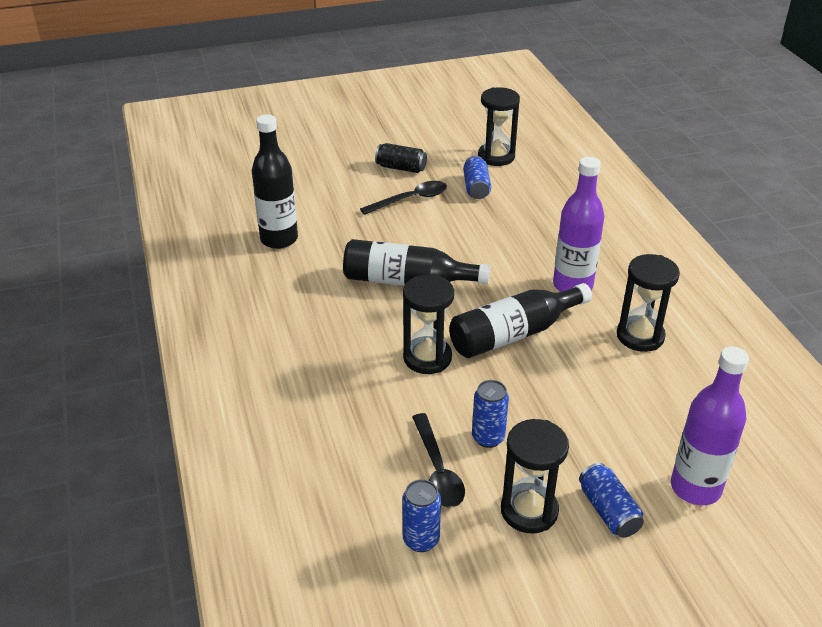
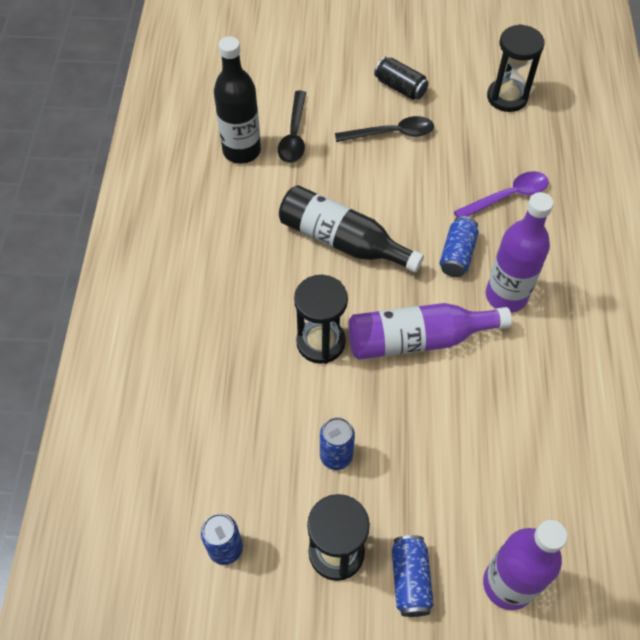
camera: 20 degrees right, 20 degrees up
(437, 470) = (273, 477): black spoon -> black spoon (294, 135)
(476, 187) = (466, 135): blue can -> blue can (457, 254)
(514, 334) = (418, 339): black bottle -> purple bottle
(534, 220) = (507, 196): none -> purple spoon
(640, 336) = (544, 382): black hourglass -> none

